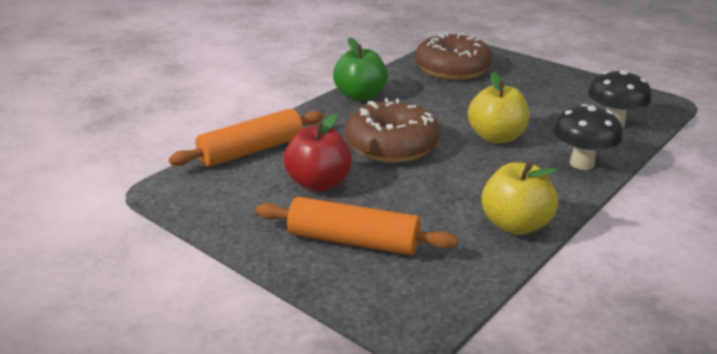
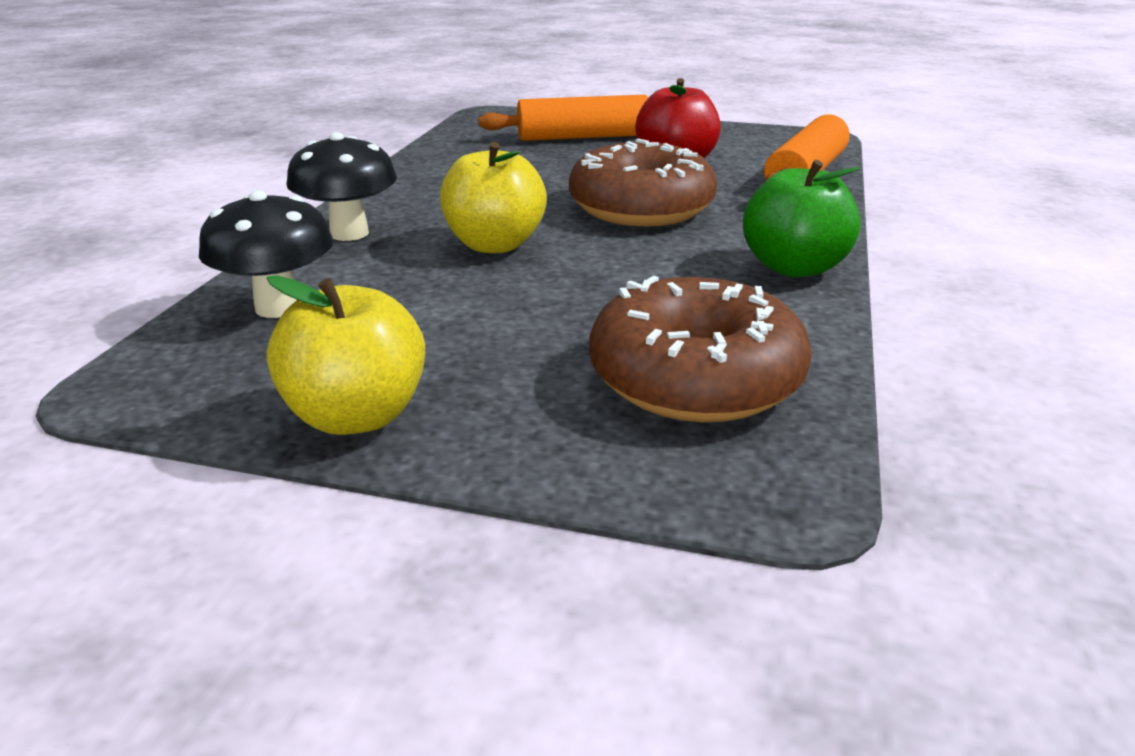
camera: 155 degrees right, 0 degrees up
(515, 225) = (429, 167): yellow apple -> yellow apple (356, 416)

